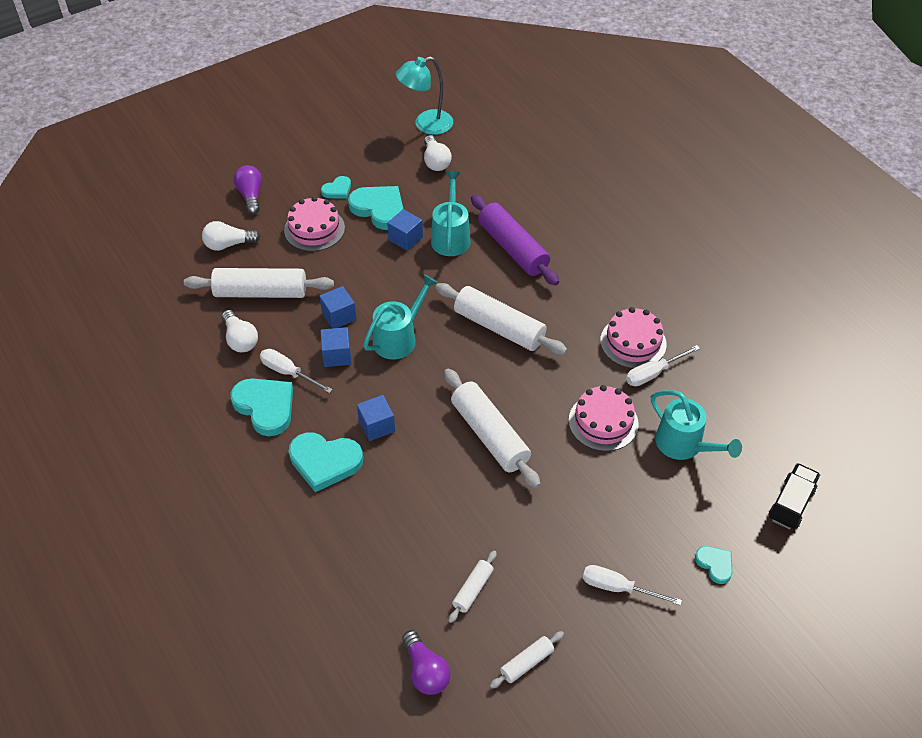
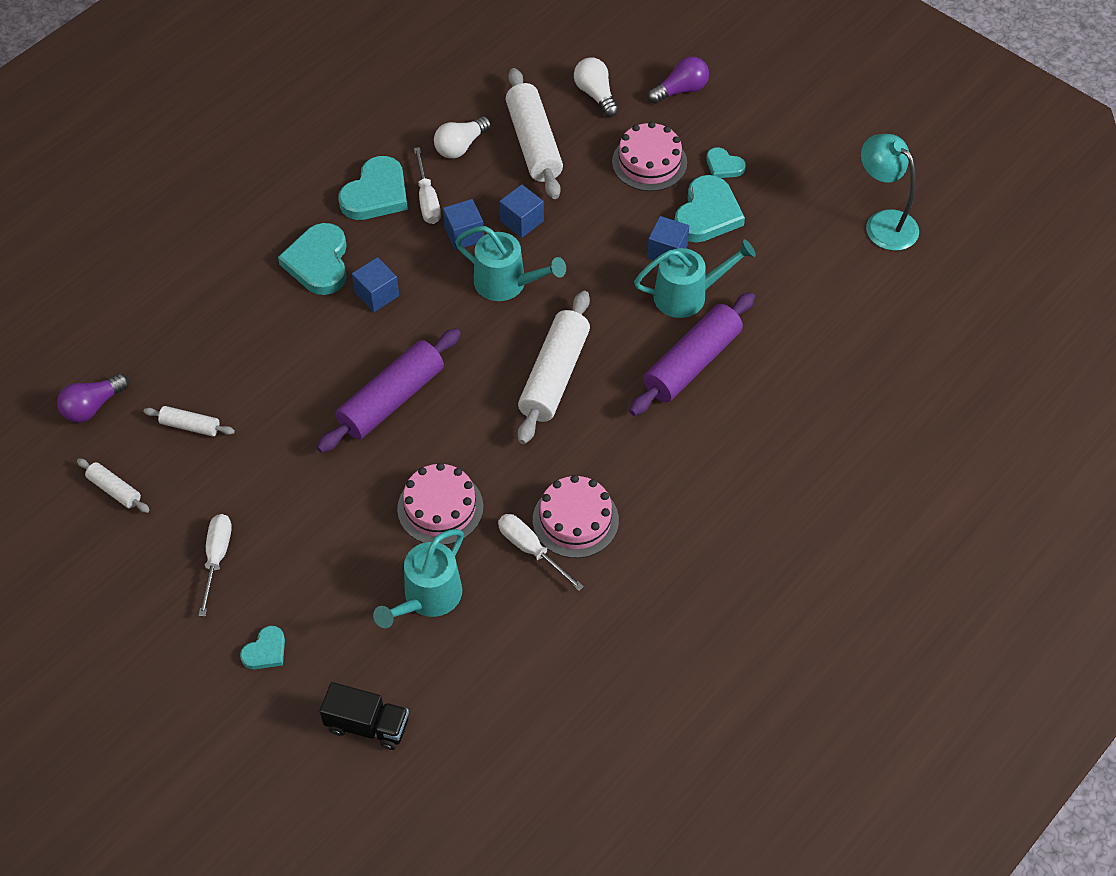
camera: 75 degrees right, 5 degrees up
(288, 373) = (427, 199): white screwdriver -> white screwdriver turned 150 degrees clockwise
(435, 161) = (817, 249): white light bulb -> none
(490, 435) = (392, 400): white rolling pin -> purple rolling pin

